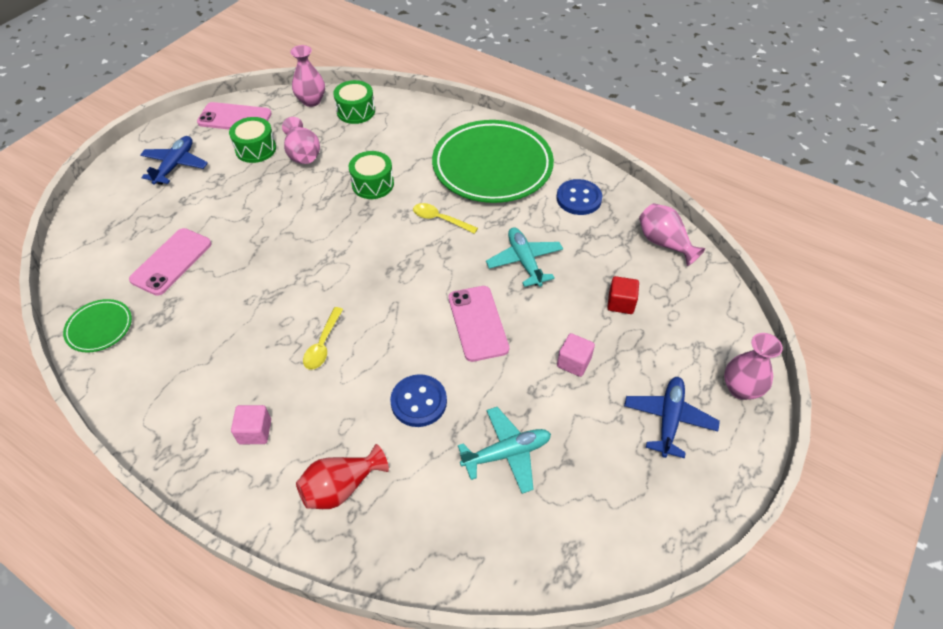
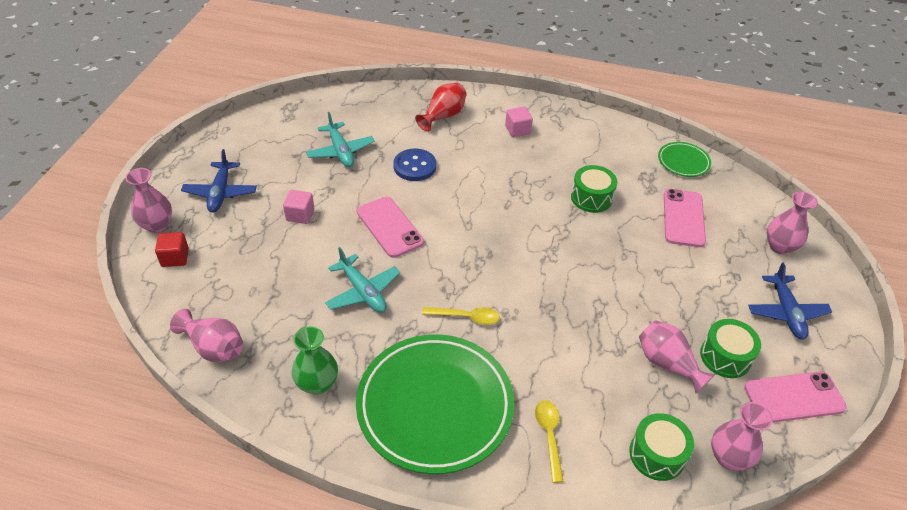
camera: 160 degrees right, 5 degrees down
(114, 214) = (780, 246): none -> pink vase
(323, 344) = (508, 186): yellow spoon -> yellow spoon (549, 436)
(373, 184) = (561, 343): green drum -> green drum (591, 198)
(507, 453) = (340, 151): turquoise plane -> turquoise plane turned 75 degrees counterclockwise
(578, 198) = (317, 383): blue button -> green vase
(621, 303) = (261, 272): red cube -> red cube (175, 258)

